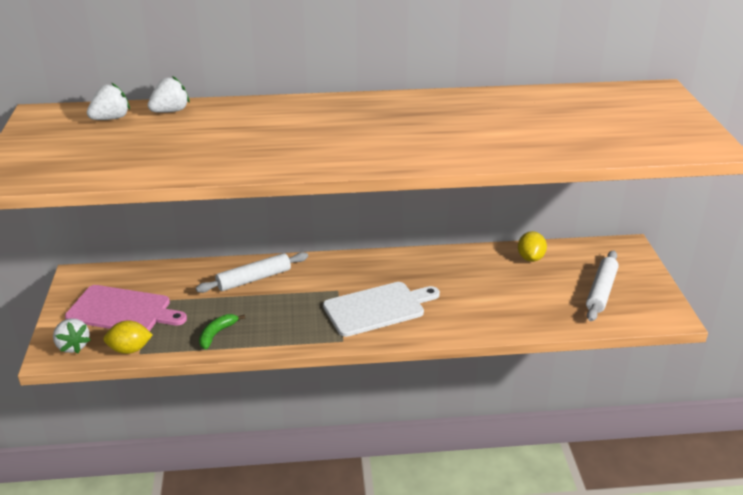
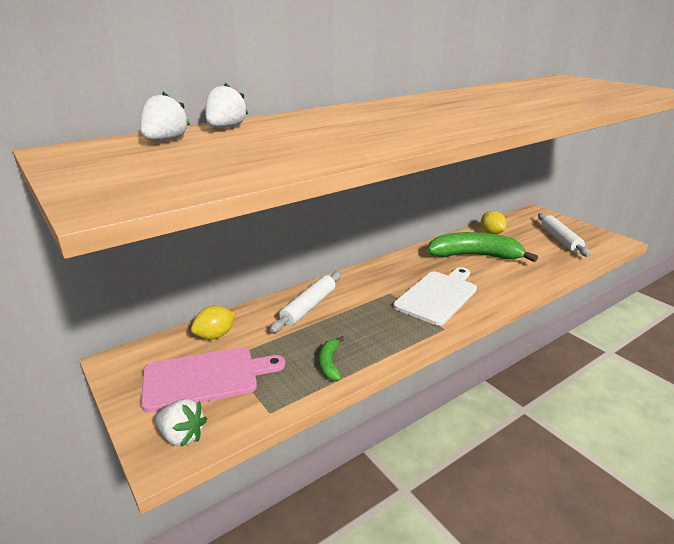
camera: 30 degrees left, 5 degrees down
(130, 349) = (255, 413): yellow lemon -> yellow lemon (215, 336)
(472, 279) = (475, 256): none -> green banana

